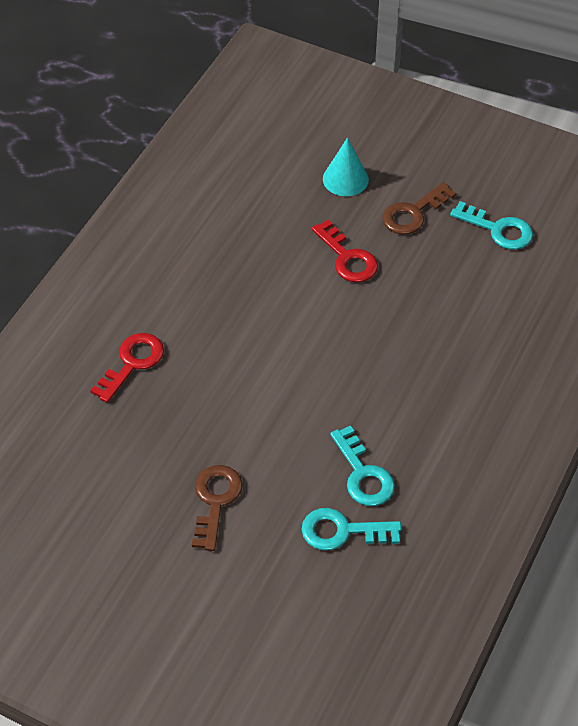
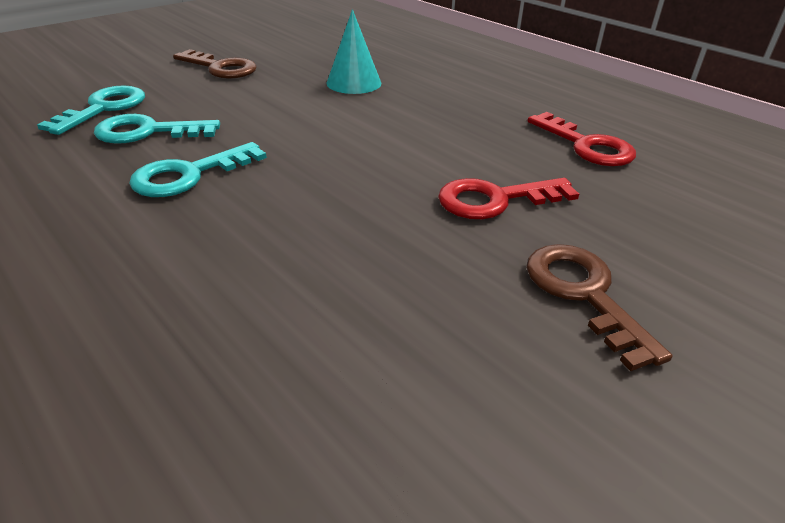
camera: 110 degrees right, 15 degrees down
(132, 363) = (408, 63): red key -> red key (586, 145)
(345, 179) = (683, 240): turquoise cone -> turquoise cone (354, 83)
(498, 229) = (503, 412): turquoise key -> turquoise key (189, 175)

